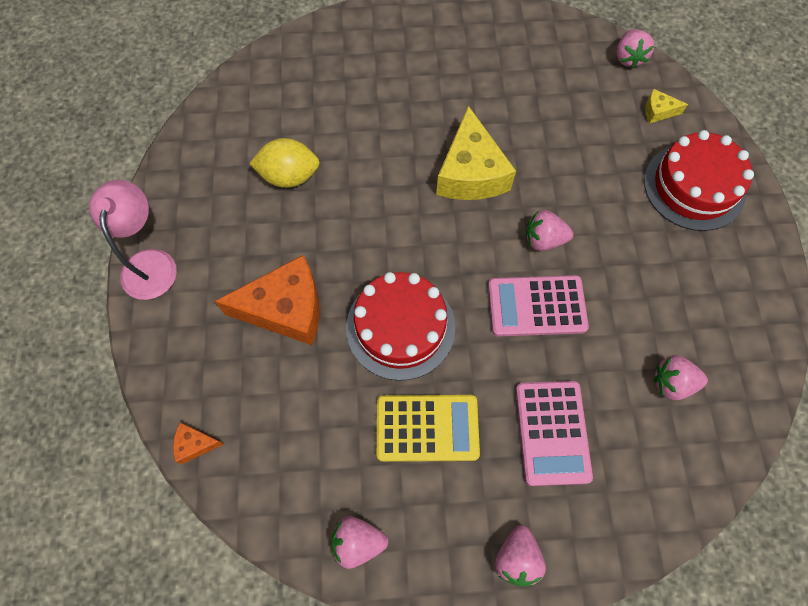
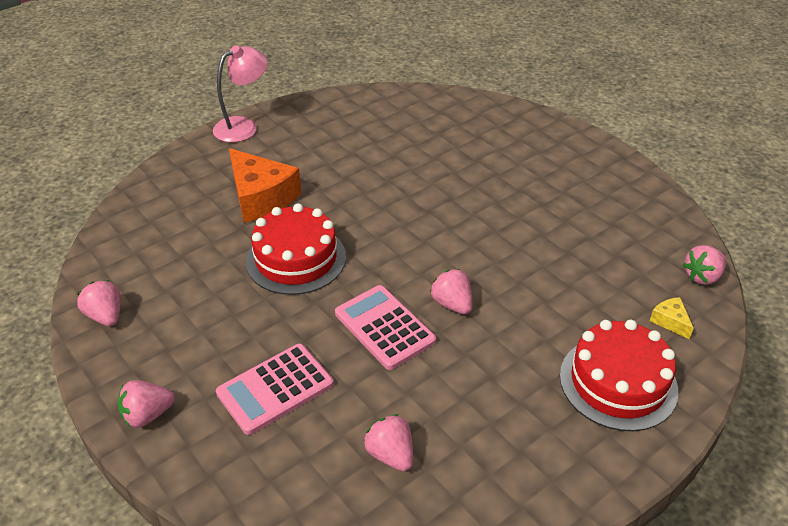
camera: 55 degrees right, 25 degrees down
(195, 444) = (128, 206): orange cheese -> none
(289, 176) = (368, 150): yellow lemon -> none
(427, 428) = (223, 311): yellow calculator -> none
(471, 173) = (469, 234): yellow cheese -> none

